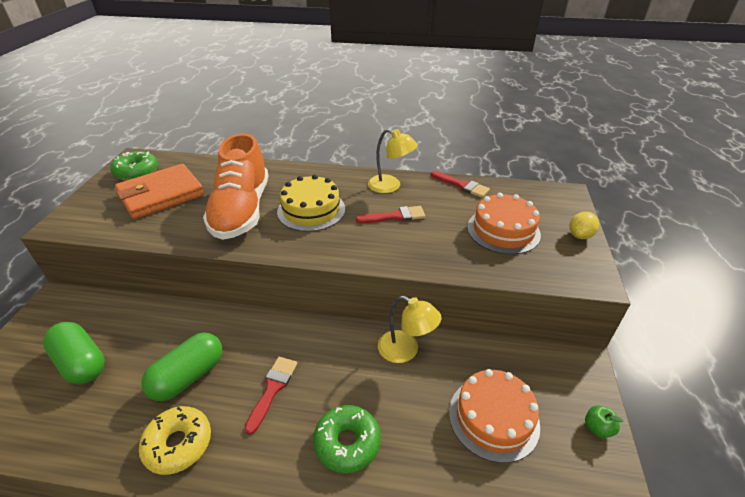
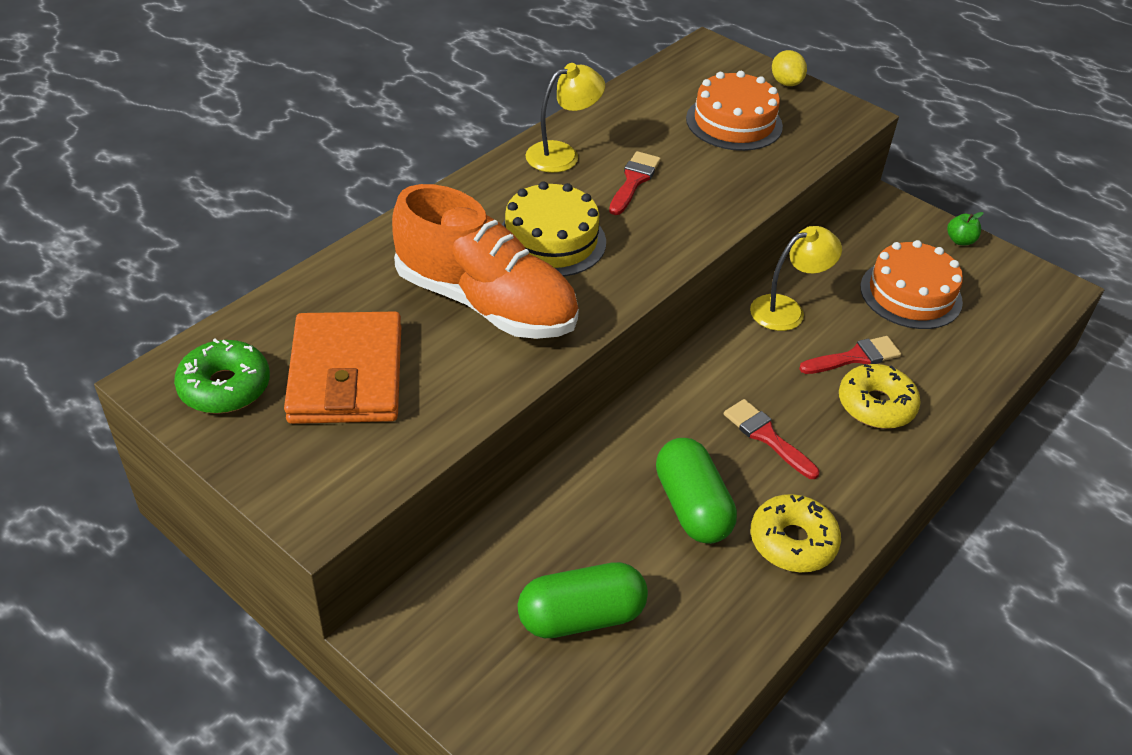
camera: 60 degrees left, 5 degrees up
(347, 443) = (876, 405): green donut -> yellow donut
(462, 185) = (619, 103): red brush -> red brush (855, 357)

